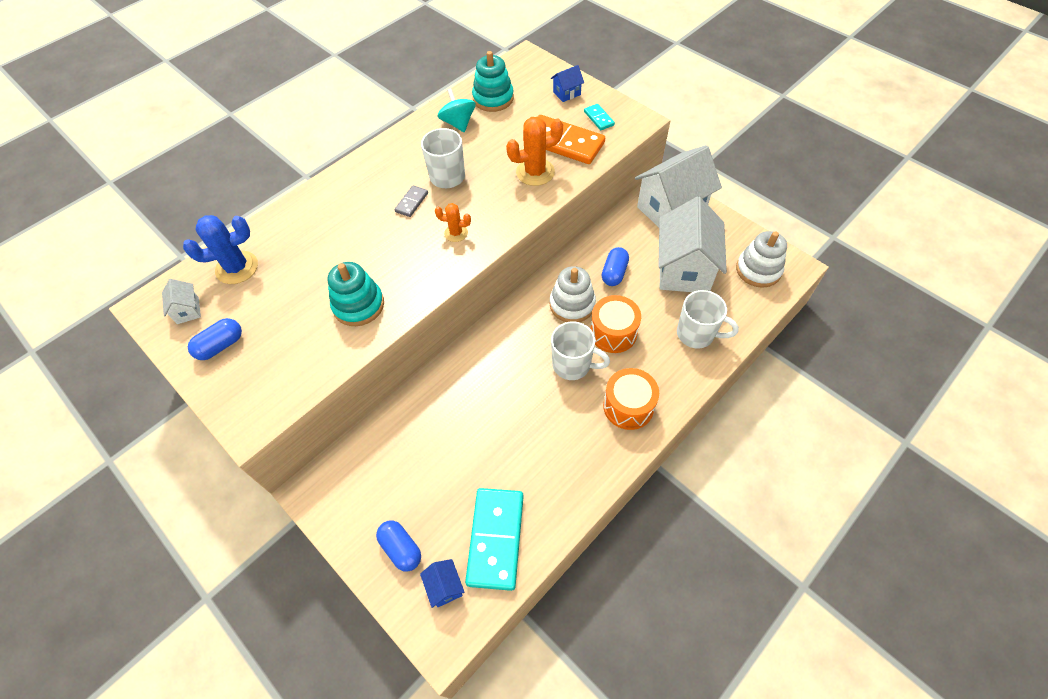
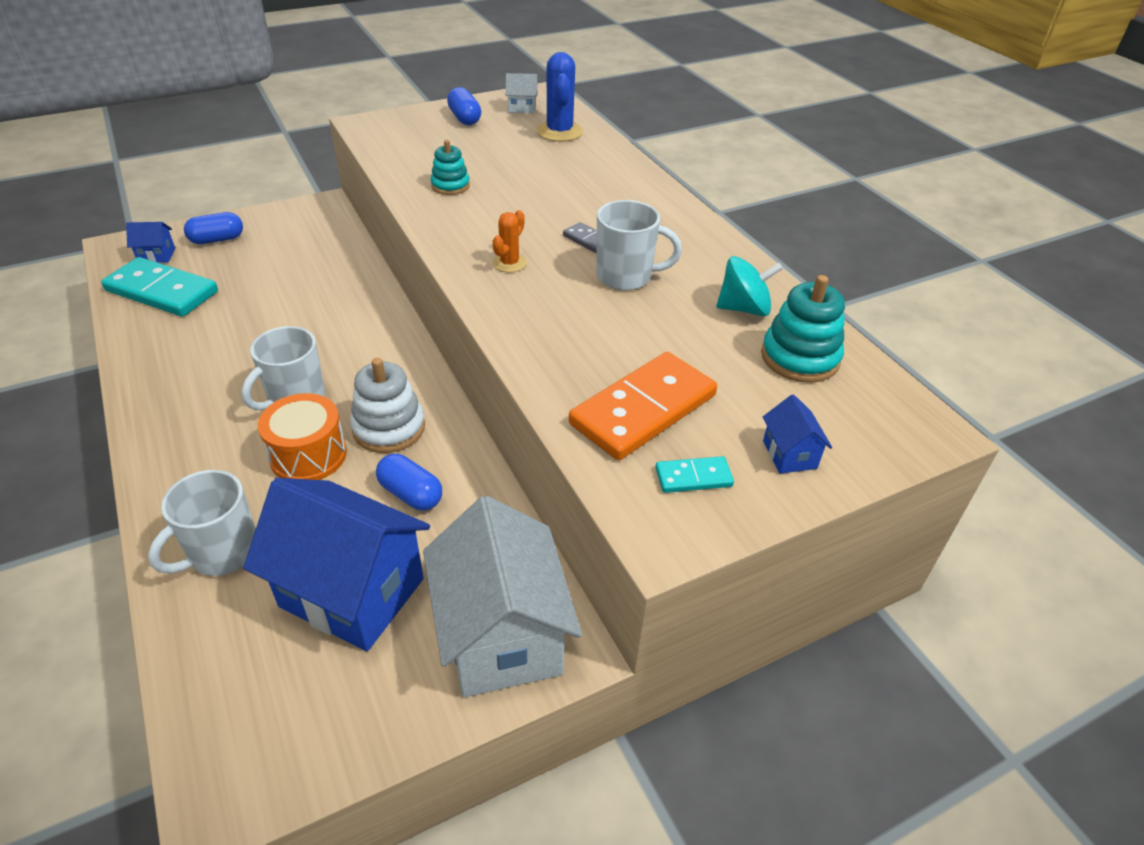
camera: 105 degrees right, 15 degrees down
(358, 305) = (450, 186): turquoise stacking toy -> turquoise stacking toy, size x0.64
(535, 172) = (586, 358): orange cactus -> none
(628, 406) = (191, 431): orange drum -> none
(684, 269) = (352, 592): white house -> blue house
(758, 270) = (264, 720): white stacking toy -> none

